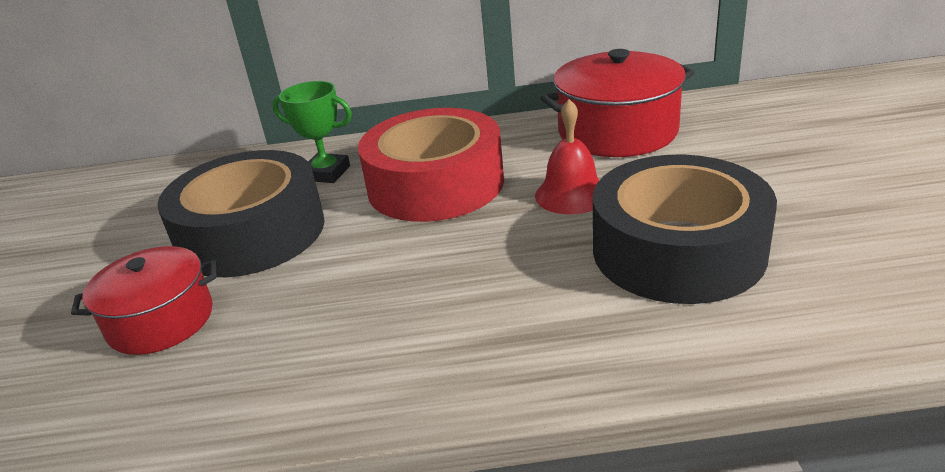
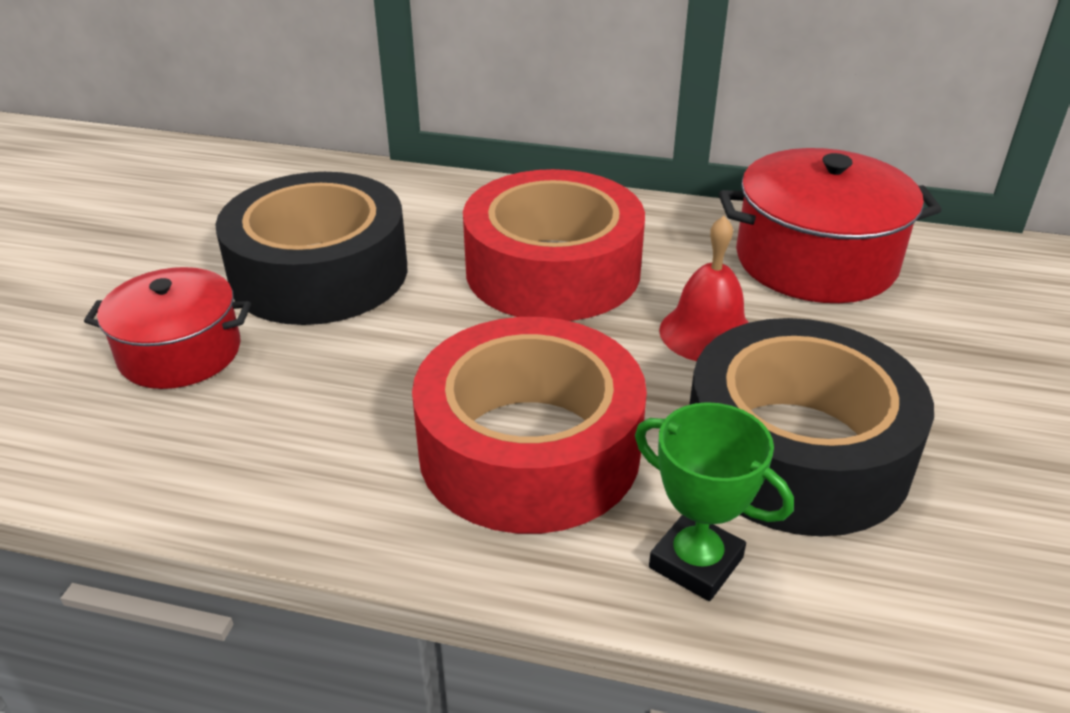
camera: 15 degrees right, 5 degrees up
(326, 173) = (436, 218): green trophy -> green trophy (696, 562)
(487, 305) = (529, 449): none -> red tape

